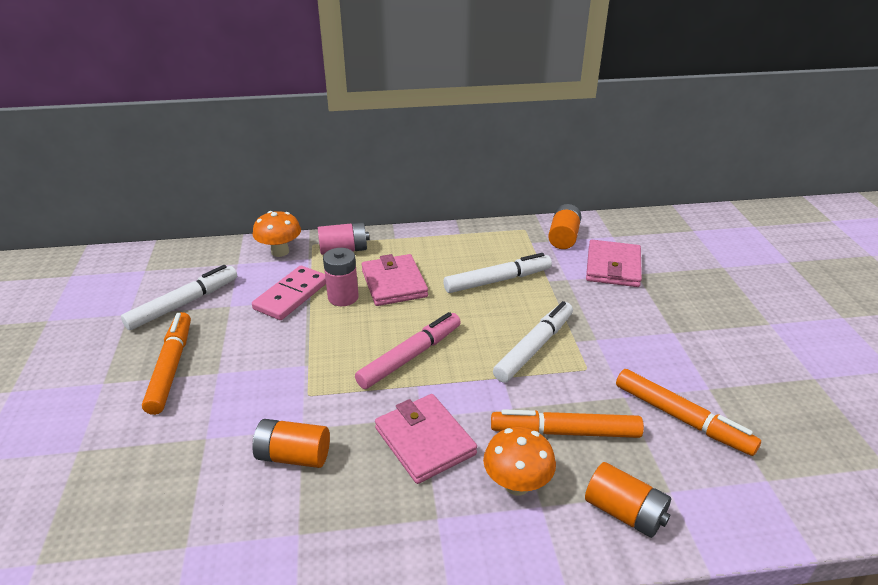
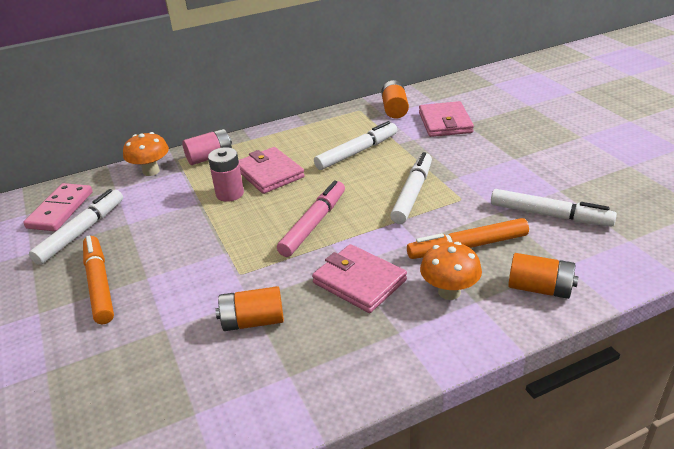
camera: 15 degrees left, 0 degrees up
(291, 295) = (181, 203): pink domino -> pink domino (60, 210)
(682, 418) = (550, 215): orange marker -> white marker

